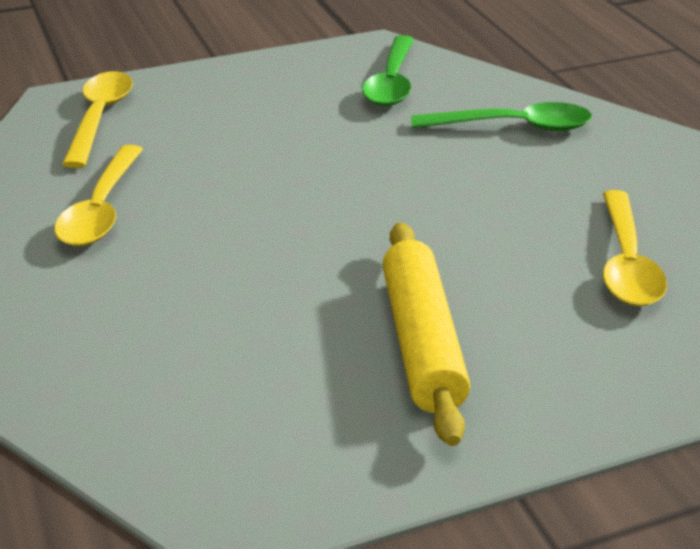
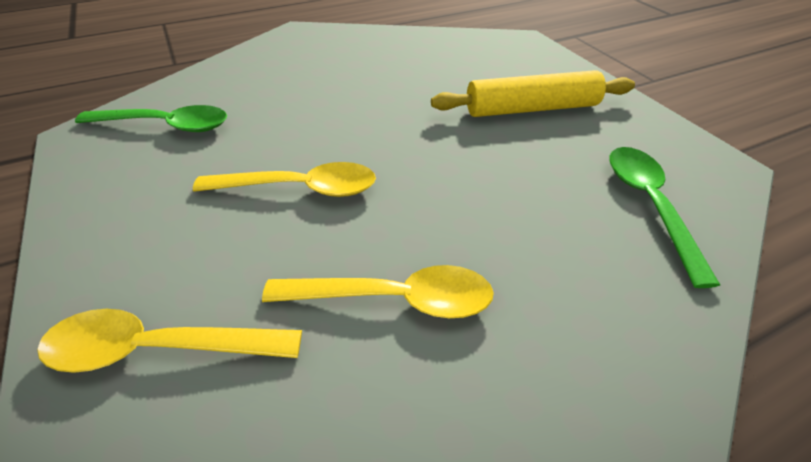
camera: 95 degrees left, 10 degrees up
(513, 127) = (265, 75): green spoon -> green spoon (649, 205)
(626, 263) = (430, 50): yellow spoon -> yellow spoon (299, 188)

